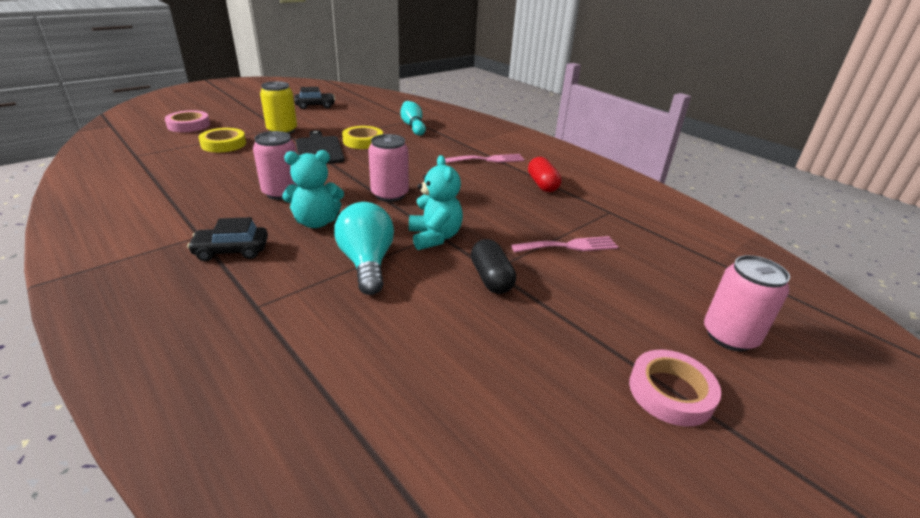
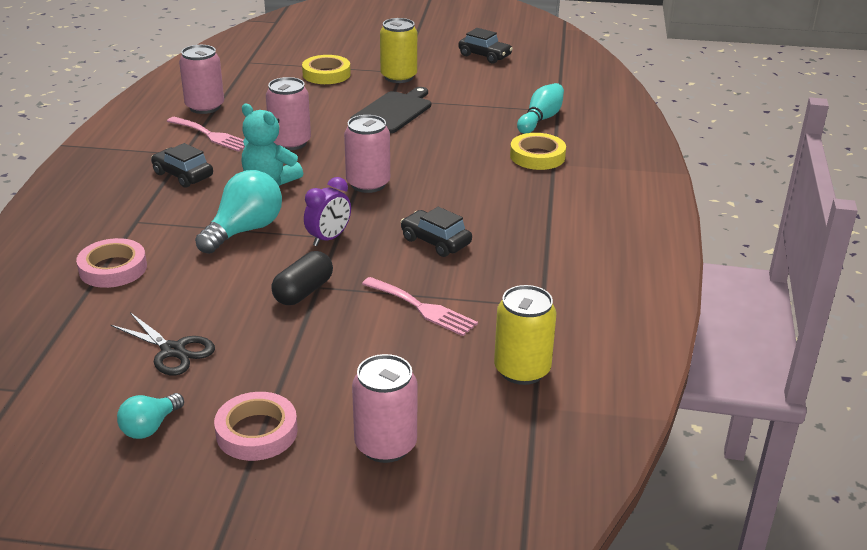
camera: 50 degrees right, 0 degrees up
(153, 196) = (205, 107): none -> pink can
(189, 125) = (332, 42): pink tape -> pink tape (113, 268)
(363, 141) = (451, 118): yellow tape -> yellow tape (537, 156)
(434, 237) = (328, 238): turquoise teddy bear -> purple clock
(488, 159) = (539, 192): pink fork -> pink fork (211, 135)
(496, 207) = (435, 241): none -> black car
(500, 383) = (173, 351): none -> black scissors
(542, 184) = (535, 244): red capsule -> none
(615, 459) = (150, 427): none -> turquoise light bulb
(675, 248) = (522, 370): none -> yellow can

